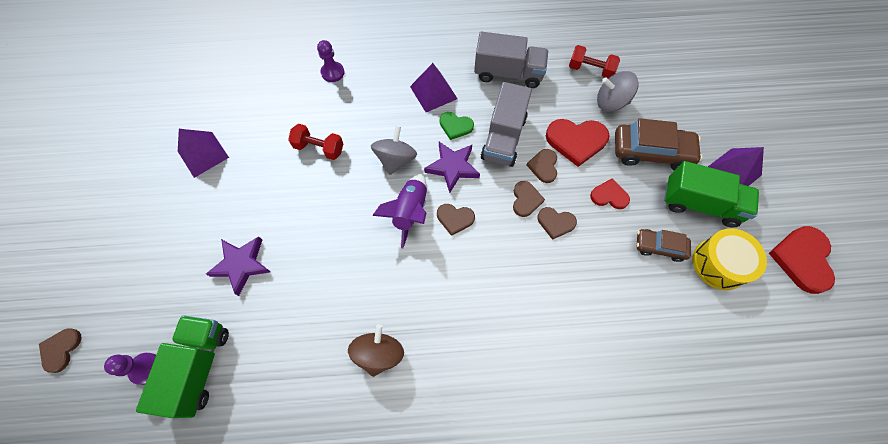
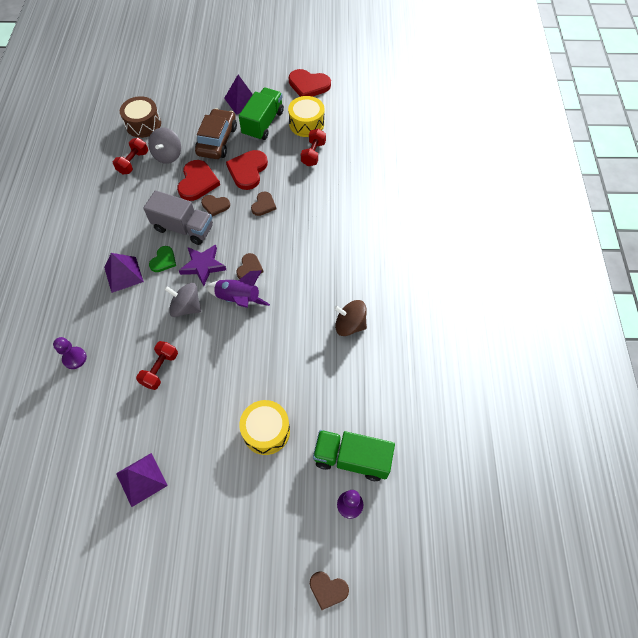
camera: 85 degrees left, 5 degrees down
(241, 265) = (266, 431): purple star -> yellow drum
(508, 73) = (119, 217): grey truck -> none
(526, 199) = (241, 220): brown heart -> none
(609, 196) = (248, 170): red heart -> red heart, size x1.72
(653, 68) = (143, 124): none -> brown drum
(659, 247) = (290, 151): brown car -> none
(663, 279) = (313, 154): none -> red dumbbell

